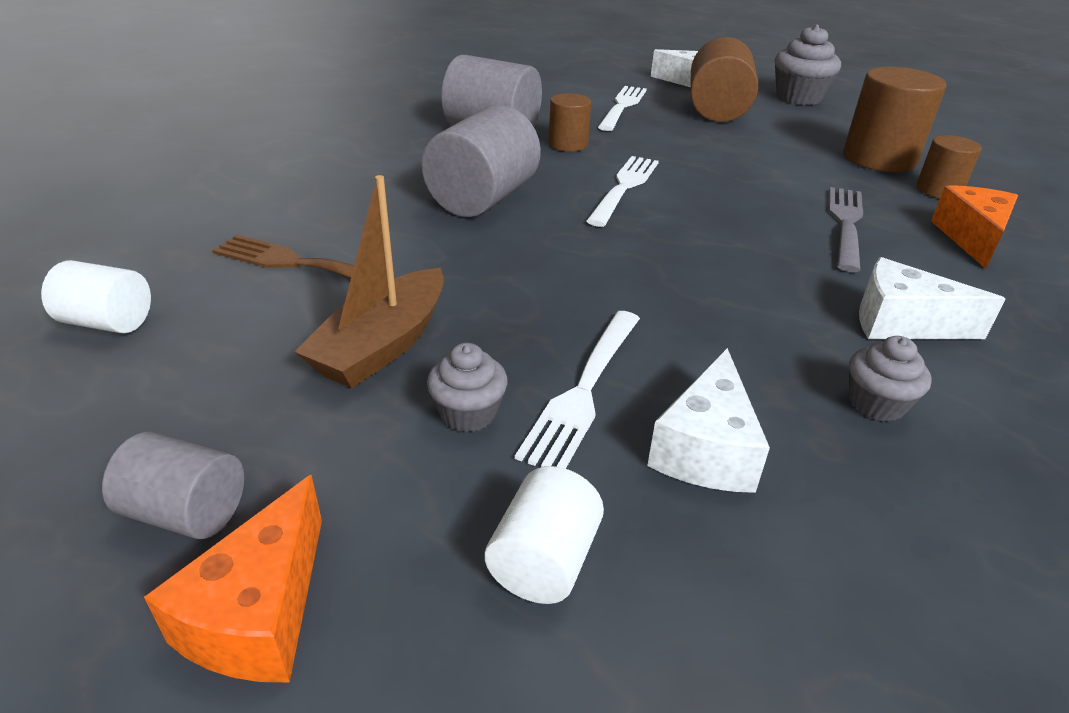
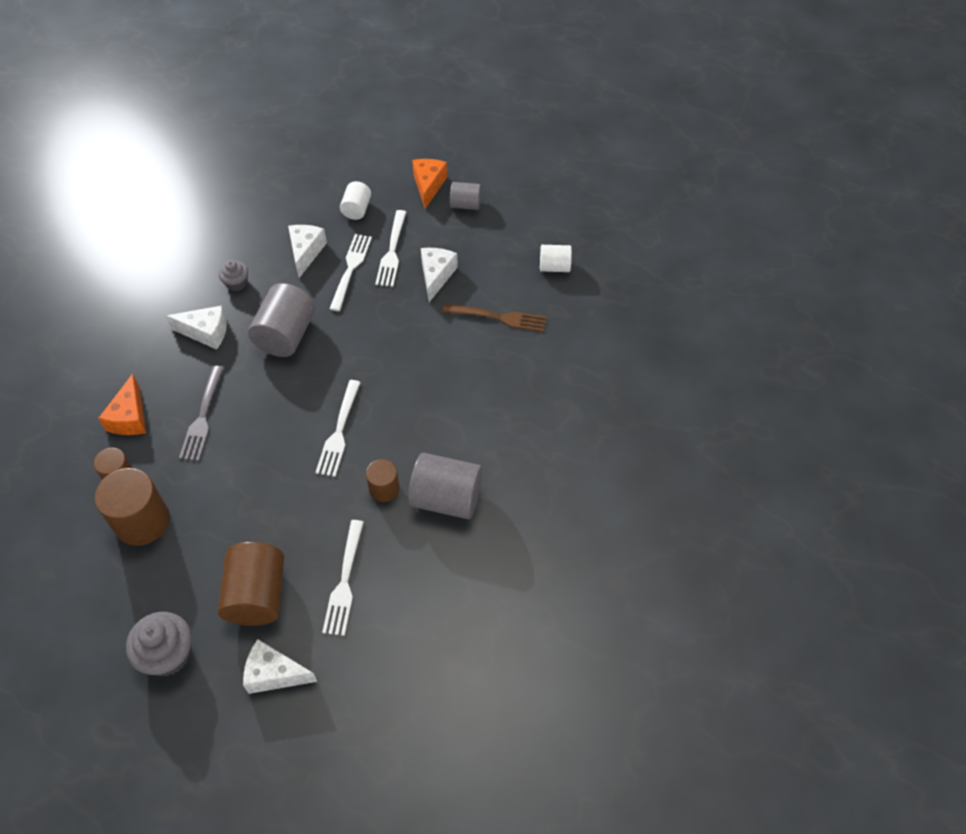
camera: 170 degrees right, 20 degrees up
(382, 345) = (436, 276): brown boat -> white cheese
(468, 413) = (392, 251): grey cupcake -> white fork
(483, 199) = (426, 398): grey cylinder -> grey cylinder (286, 335)

